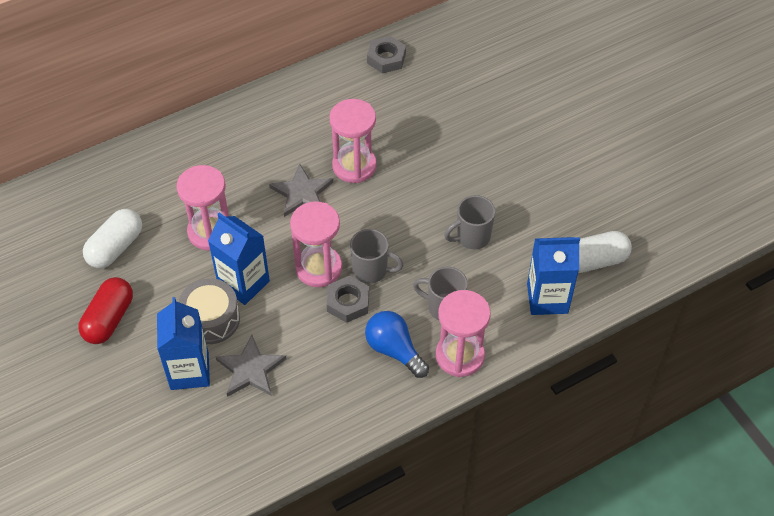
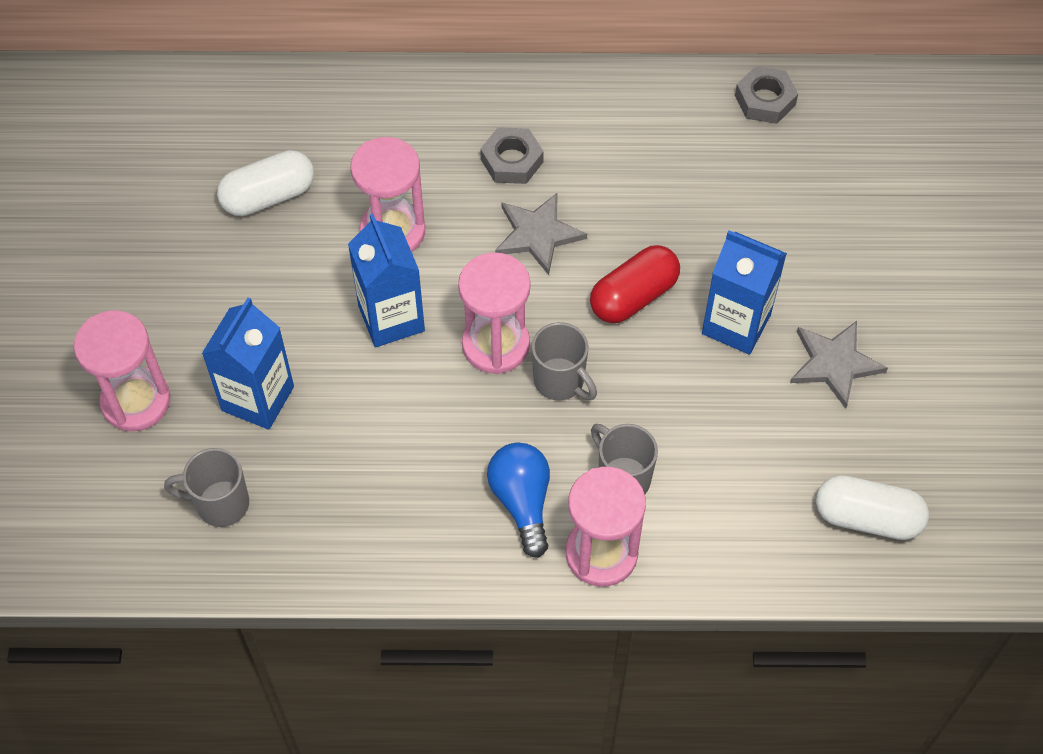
camera: 30 degrees right, 5 degrees up
(109, 319) = (206, 284): red capsule -> red capsule (633, 296)
(211, 319) = (324, 345): grey drum -> none
(250, 369) = (331, 434): grey star -> grey star (834, 364)
(348, 302) = (504, 409): grey nut -> grey nut (511, 161)
(354, 166) = (628, 229): pink hourglass -> pink hourglass (136, 401)
(472, 237) = (721, 402): grey mug -> grey mug (220, 504)
(547, 298) = (768, 537): blue carton -> blue carton (736, 324)

